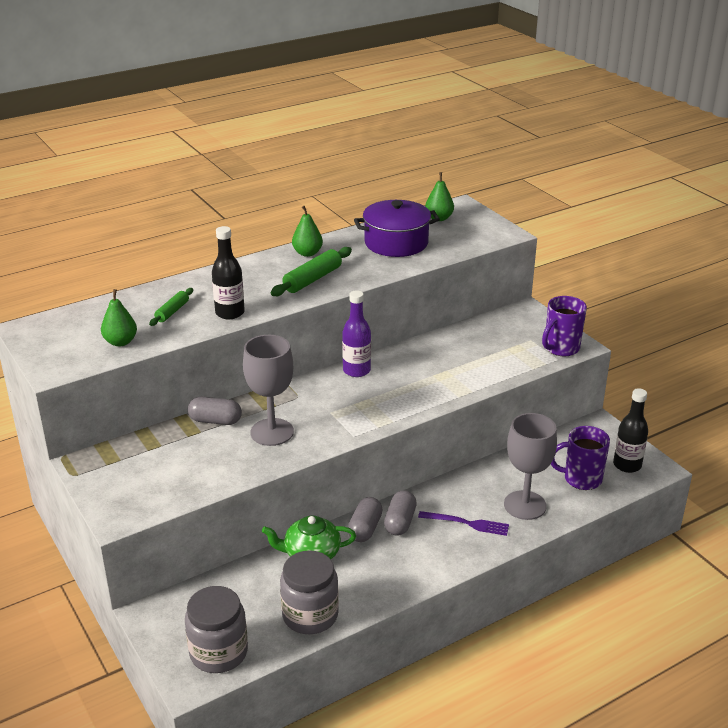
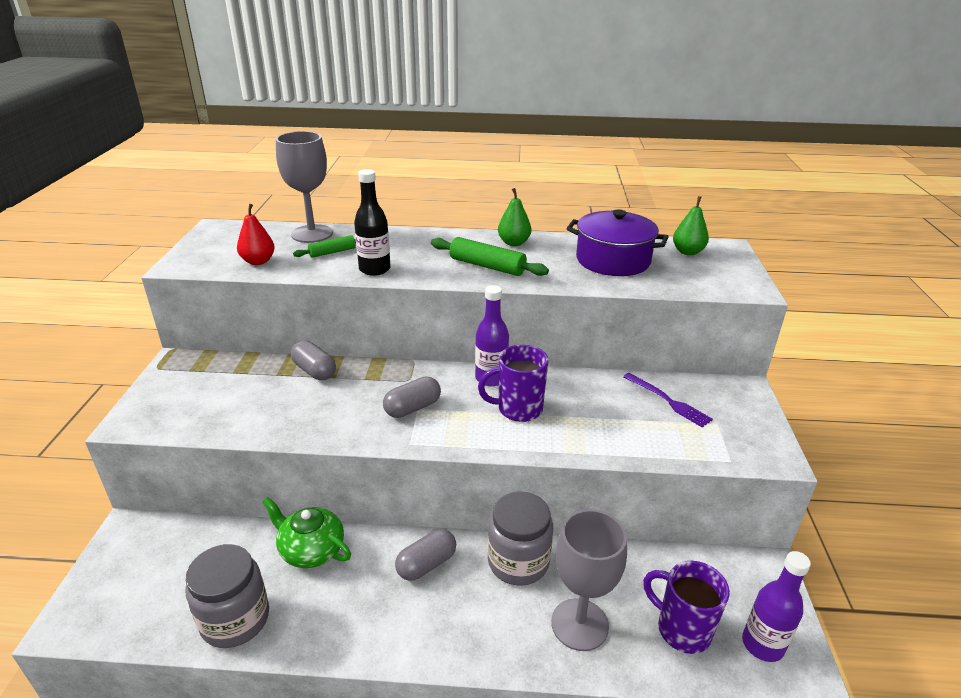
camera: 35 degrees right, 0 degrees up
(120, 342) = (258, 261): green pear -> red pear
(218, 652) = (123, 607): grey jar -> grey jar (518, 561)
(272, 432) = (344, 404): grey goblet -> grey goblet (312, 234)
(312, 279) = (487, 266): green rolling pin -> green rolling pin turned 45 degrees clockwise
(365, 528) = (386, 551): grey capsule -> grey capsule (412, 408)
(467, 523) = (492, 608): purple fork -> purple fork (668, 401)
(561, 348) = (747, 450): purple mug -> purple mug (518, 409)
(627, 465) = (762, 644): black bottle -> purple bottle

